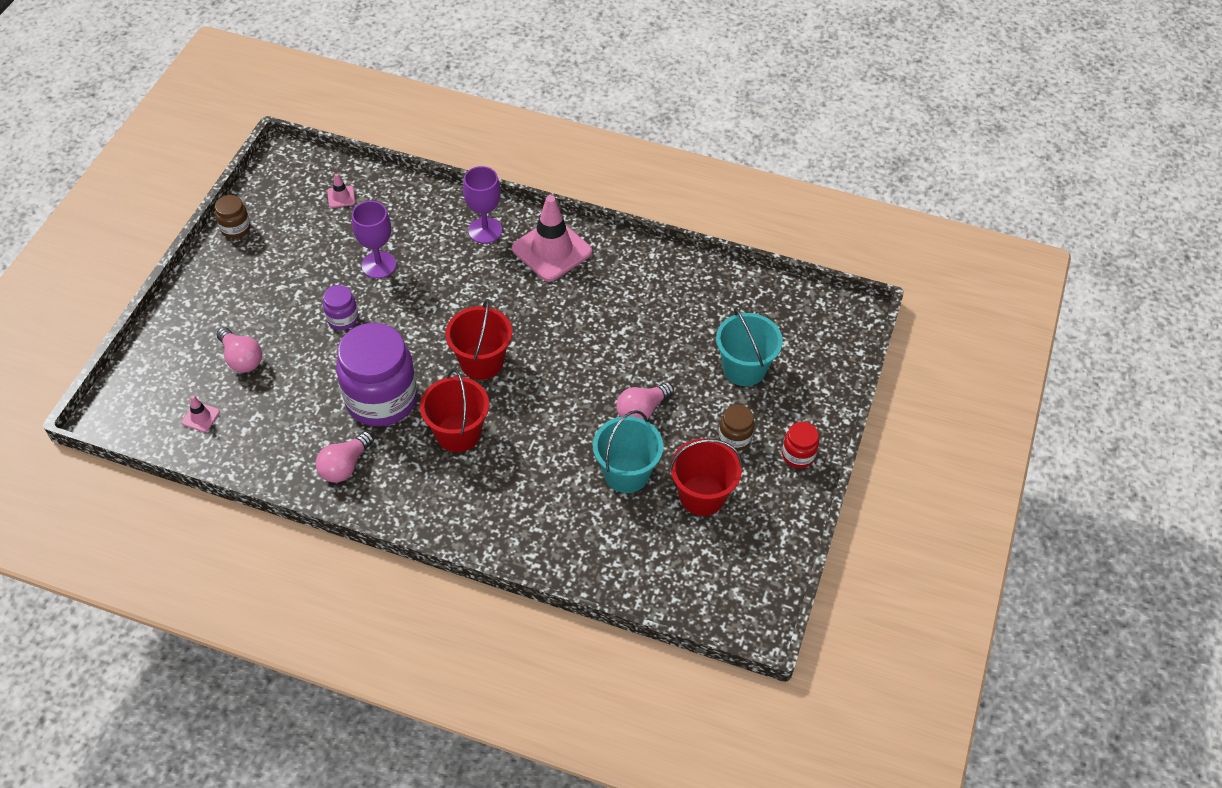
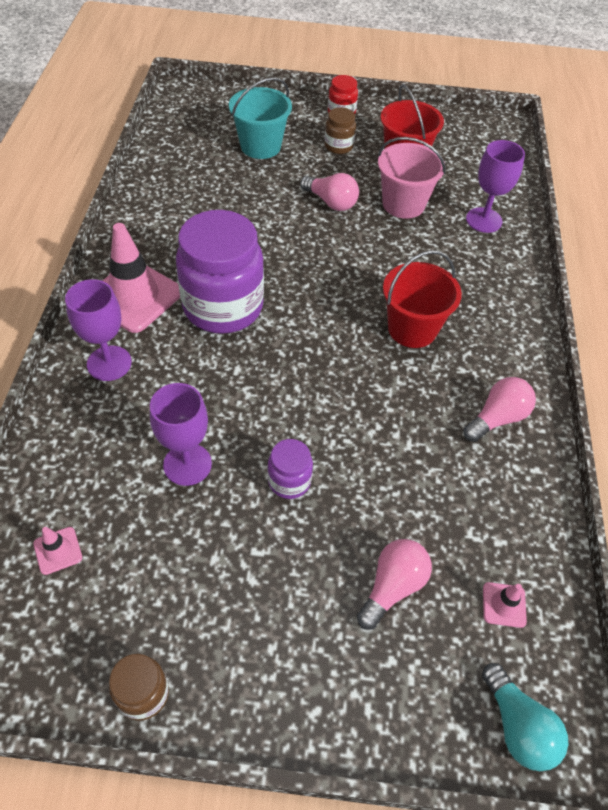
camera: 105 degrees left, 0 degrees up
(128, 398) = (517, 726): none -> turquoise light bulb
(345, 466) = (497, 418): pink light bulb -> pink light bulb turned 60 degrees counterclockwise
(381, 399) = (396, 406): purple jar -> purple jar (223, 307)
(481, 362) = (313, 327): red bucket -> none
(585, 540) = (484, 220): none -> purple goblet
(626, 473) = (403, 204): turquoise bucket -> pink bucket

